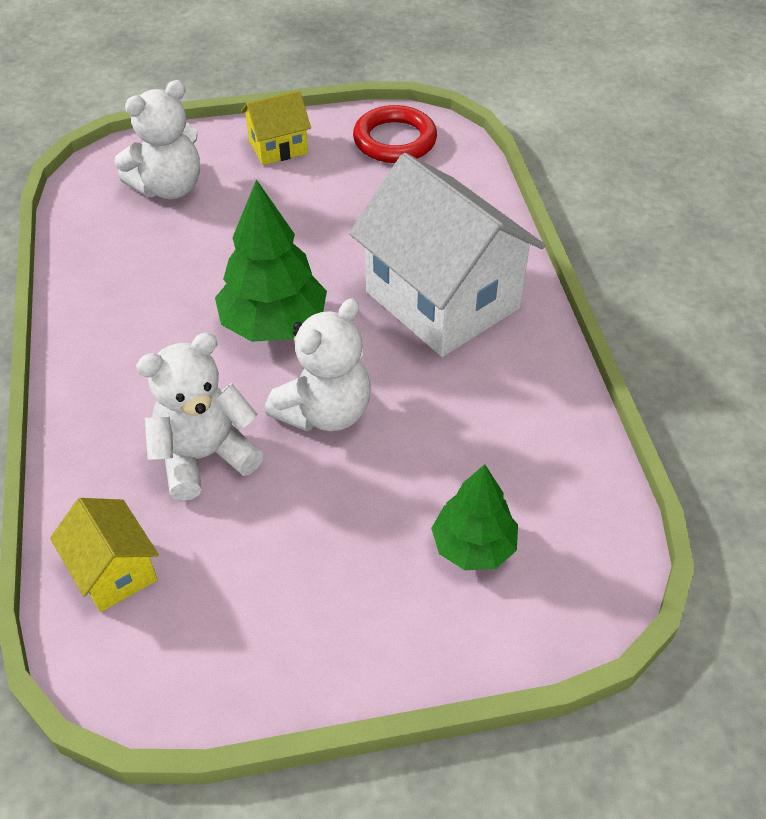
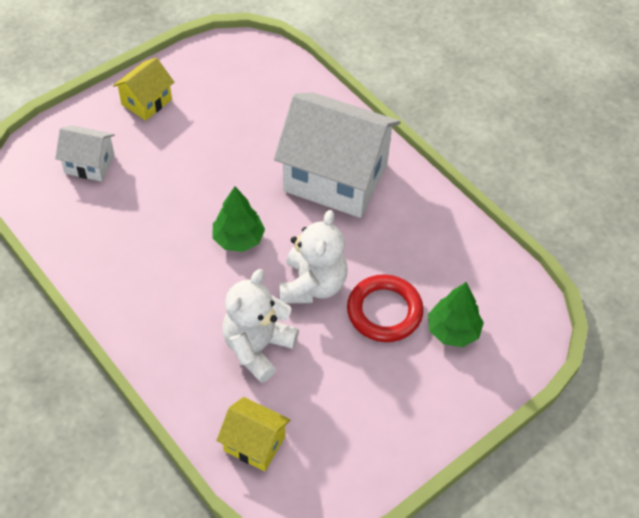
camera: 30 degrees left, 5 degrees up
(169, 187) = (89, 164): white teddy bear -> white house
(273, 324) = (238, 239): green tree -> green tree, size x0.66
(395, 140) = (226, 66): red ring -> red ring (384, 311)

